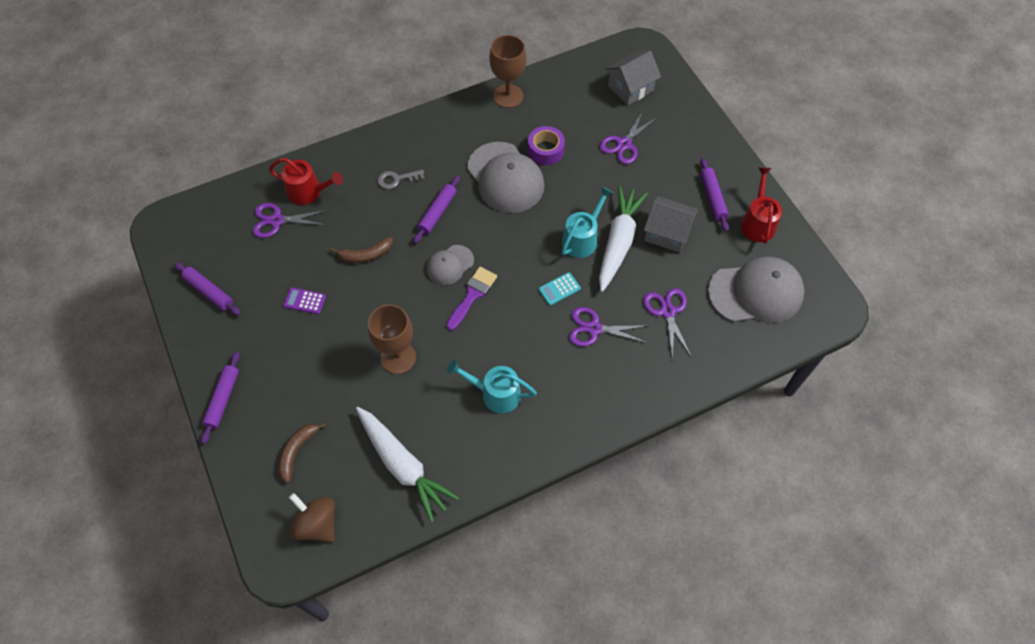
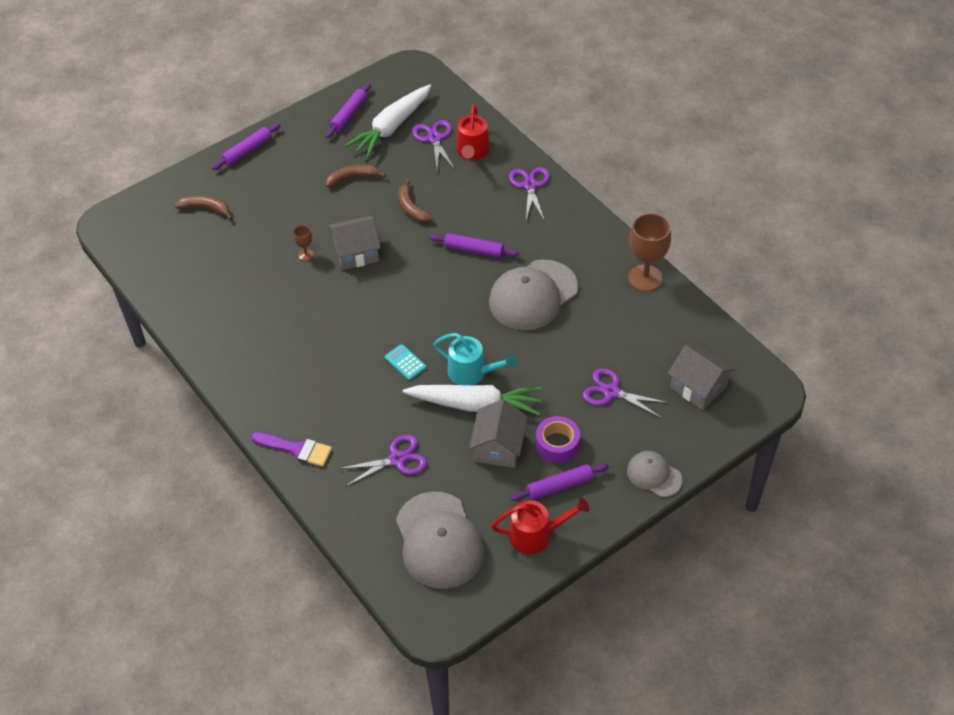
camera: 80 degrees right, 10 degrees down
(223, 399) = (247, 151): purple rolling pin -> purple rolling pin turned 45 degrees counterclockwise
(305, 301) = (352, 178): purple calculator -> brown banana
(317, 524) = (143, 236): brown spinning top -> none
(397, 179) = (506, 211): grey key -> none
(398, 357) = (306, 254): brown goblet -> brown goblet, size x0.47
(403, 465) = (200, 280): white carrot -> white carrot (391, 127)
(410, 311) = (356, 253): none -> grey house
(450, 265) = (414, 271): grey cap -> grey cap (654, 475)
(472, 295) = (383, 295): purple brush -> purple brush (296, 449)
(495, 394) = (279, 332): turquoise watering can -> none
(545, 150) = (580, 323): purple tape -> purple tape (557, 444)
(594, 328) = (364, 398): purple scissors -> purple scissors (530, 185)

